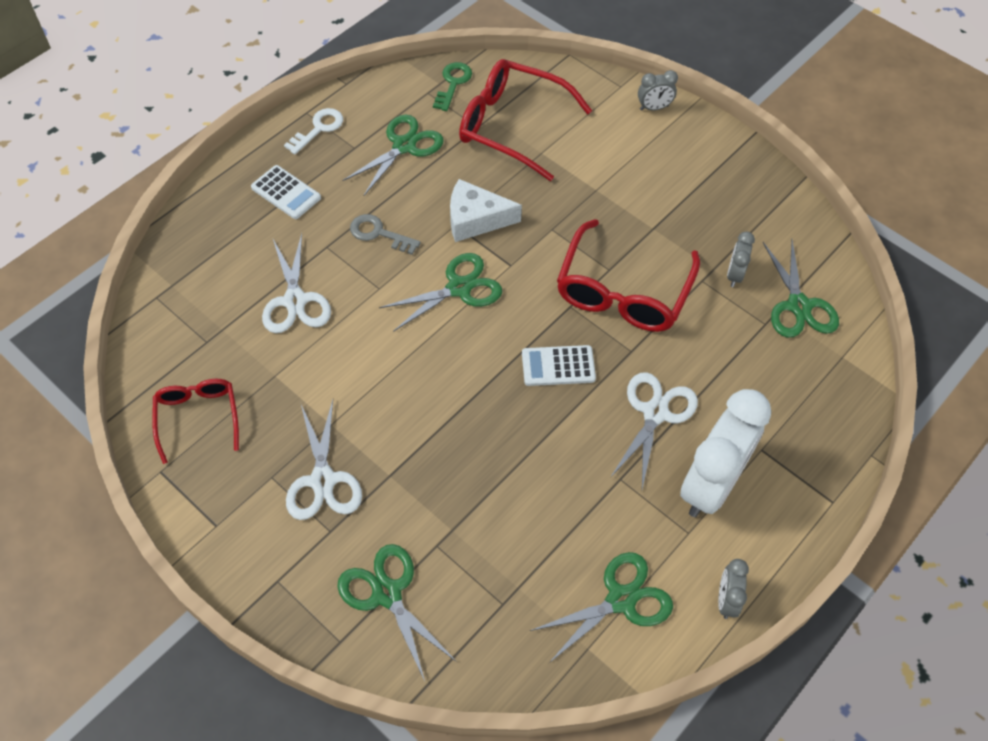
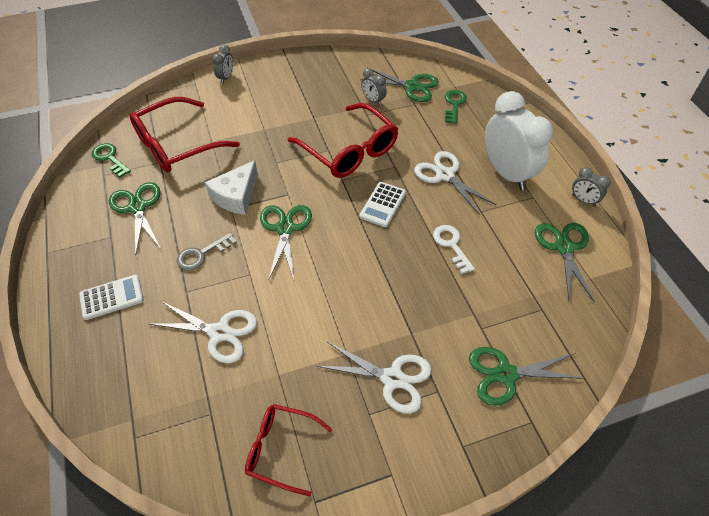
camera: 60 degrees left, 5 degrees down
(318, 129) = (70, 251): white key -> white key (451, 245)
(802, 370) = (454, 104): none -> green key

